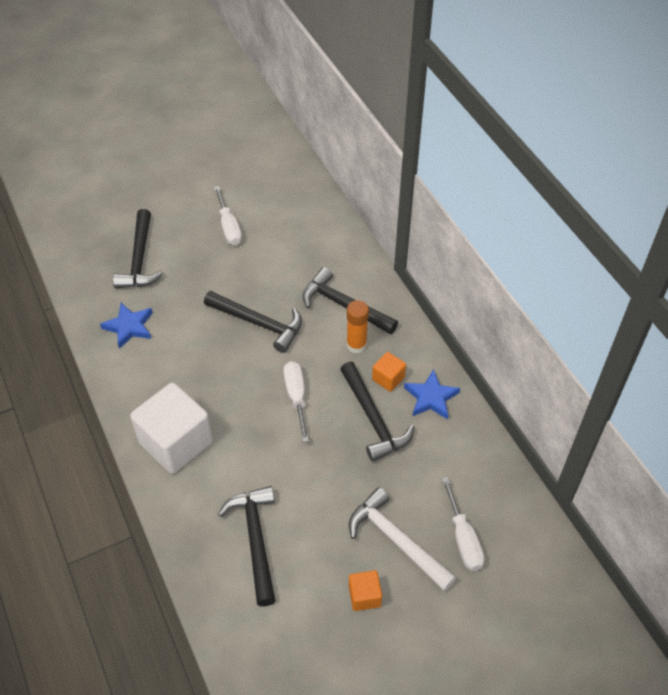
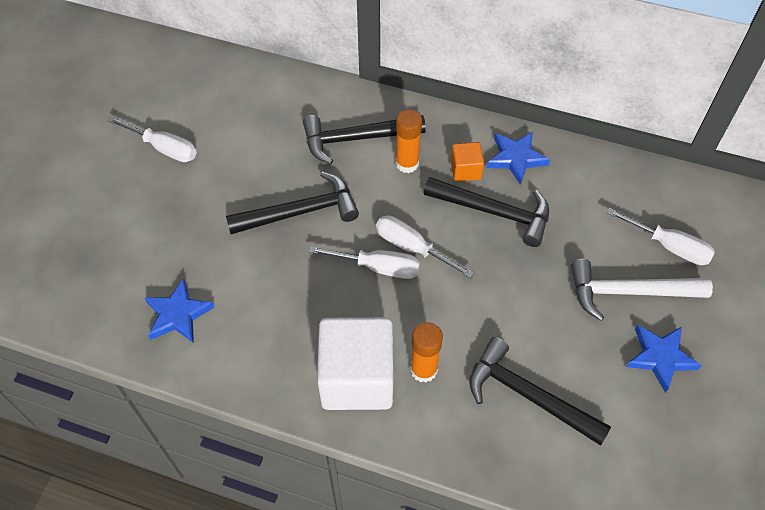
camera: 45 degrees left, 5 degrees up
(140, 259) = (108, 244): black hammer -> none
(216, 471) = (423, 370): none -> orange glue stick
(262, 391) = (377, 267): none -> white screwdriver
(364, 596) = (660, 357): orange cube -> blue star

